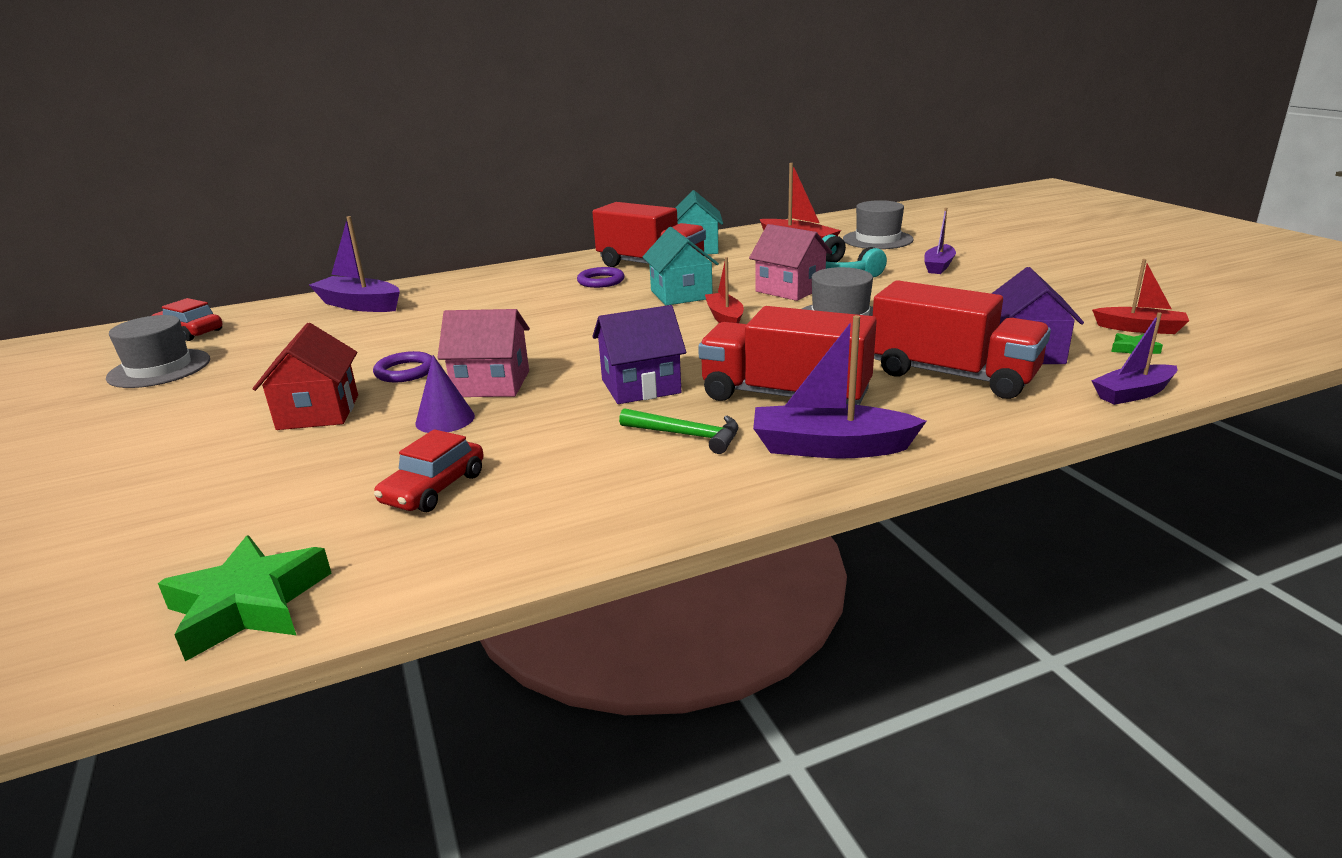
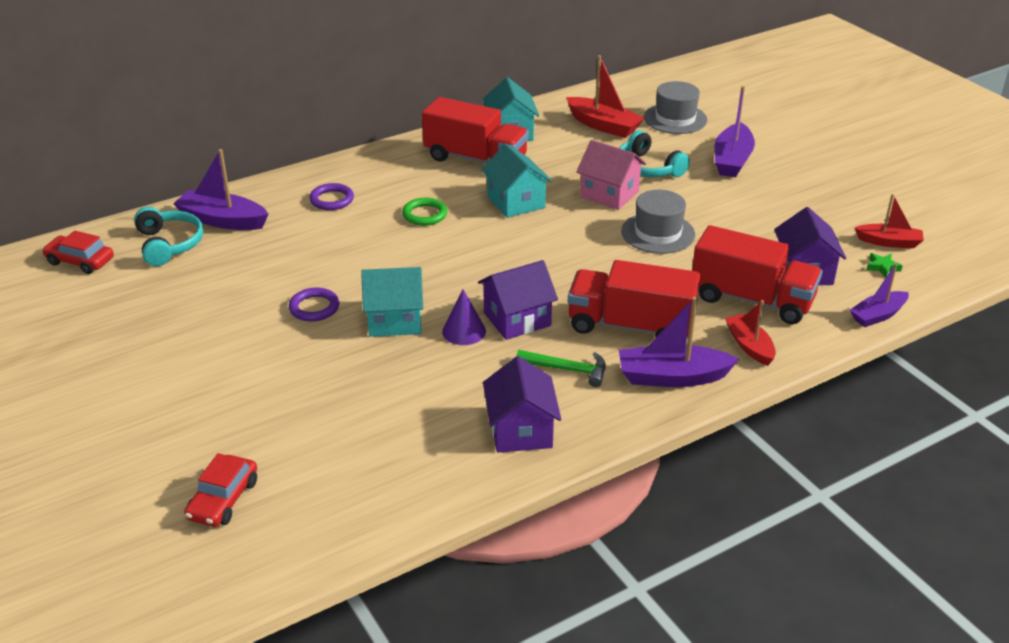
camera: 10 degrees left, 10 degrees up
(159, 368) = (88, 310): grey hat -> none
(249, 605) = (326, 530): green star -> none
(291, 321) = (169, 244): none -> turquoise headphones
(318, 412) = (267, 357): red house -> none
(434, 488) = (401, 429): red car -> red car (223, 499)
(445, 419) = (375, 361): purple cone -> purple cone (464, 331)
(491, 384) = (395, 320): pink house -> turquoise house
(575, 303) = (424, 215): none -> green ring
(596, 497) = (521, 430): none -> purple house
(601, 281) = (437, 183): purple ring -> purple ring (332, 200)
(724, 318) = (562, 234): red boat -> red boat (749, 346)
(938, 266) = (732, 160): purple boat -> purple boat, size x1.53

